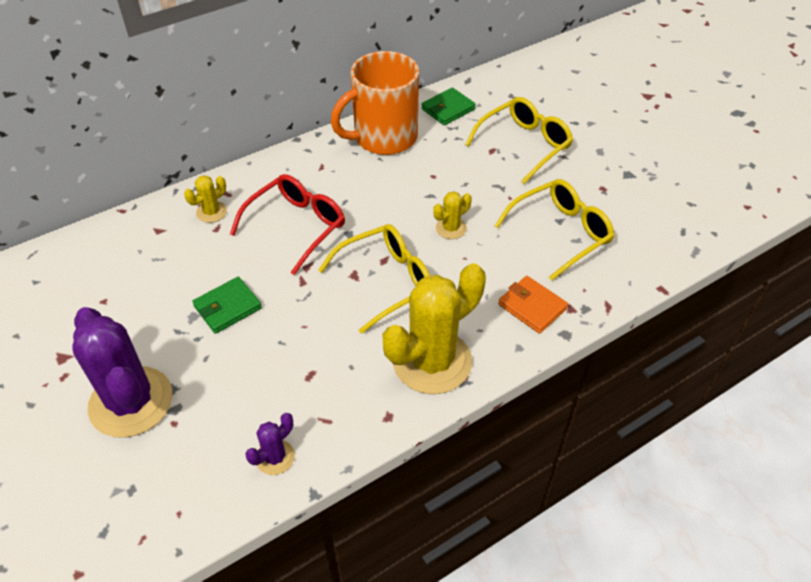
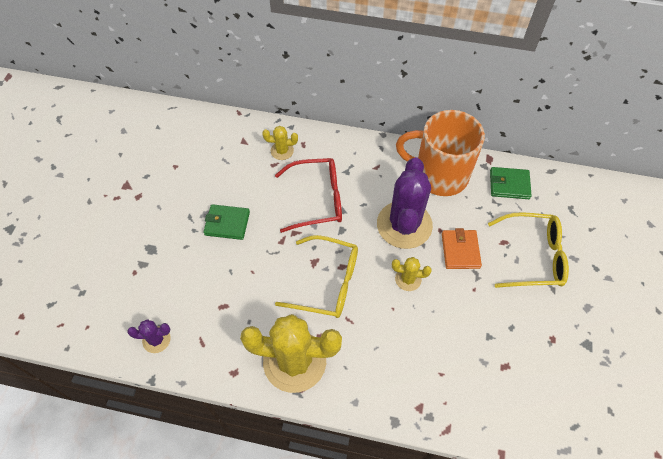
camera: 45 degrees right, 10 degrees up
(131, 402) = (129, 241): purple cactus -> purple cactus (404, 225)
(532, 306) = (396, 382): orange wallet -> orange wallet (460, 250)
(560, 233) = (477, 346): yellow glasses -> none

